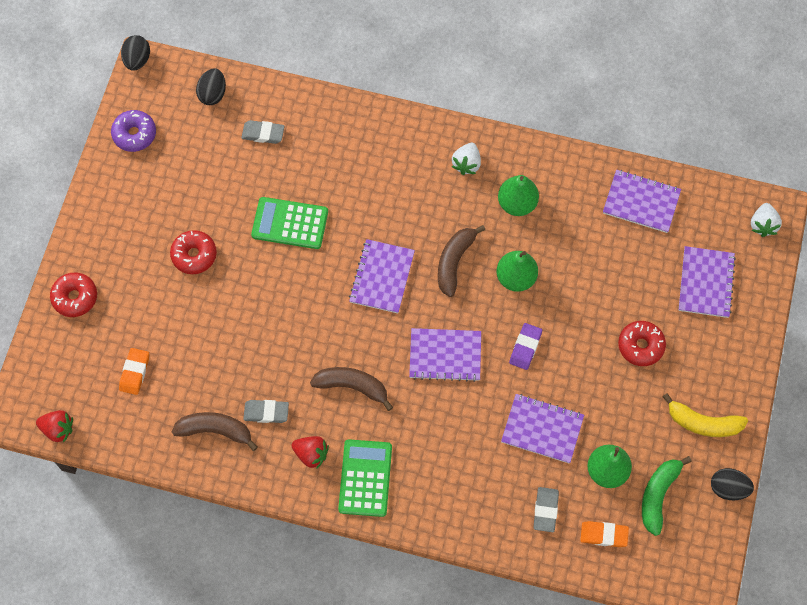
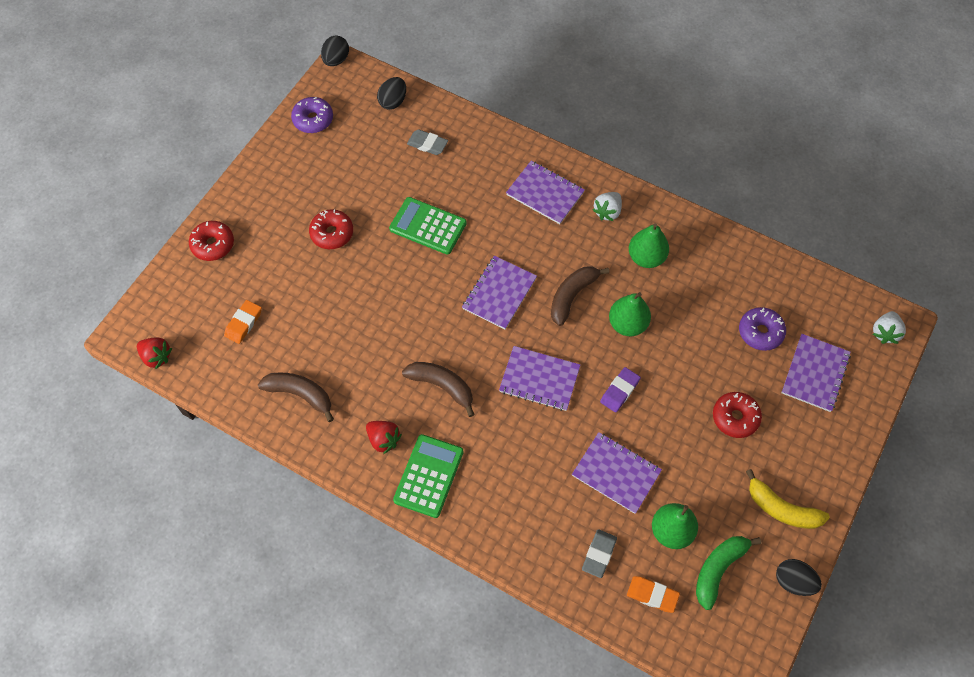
camera: 15 degrees right, 5 degrees down
(266, 412) = (353, 390): grey eraser -> none
(641, 202) = (767, 284): purple notebook -> purple notebook (545, 193)
(645, 254) = (760, 332): none -> purple donut

